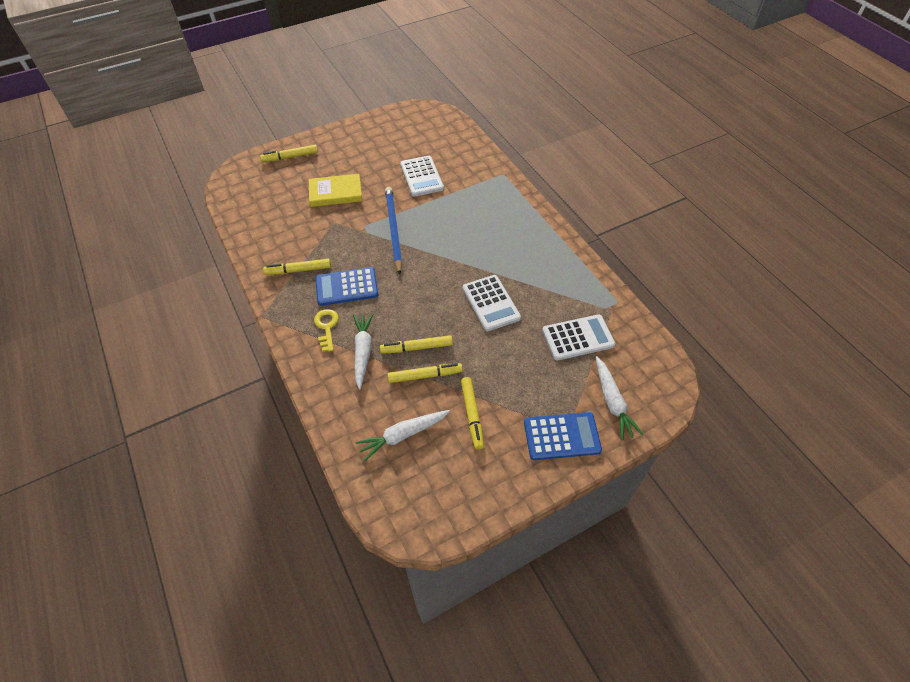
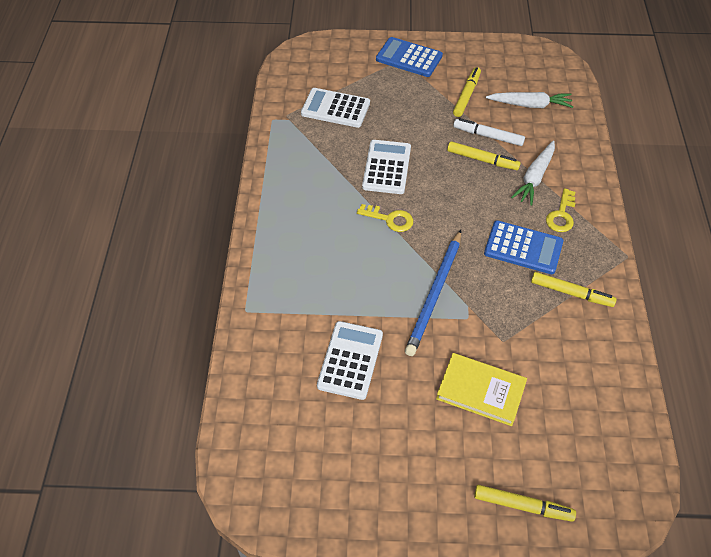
camera: 150 degrees left, 0 degrees up
(425, 375) = (488, 136): yellow marker -> white marker
(458, 264) = (390, 219): none -> yellow key
(612, 402) = (352, 60): white carrot -> none

